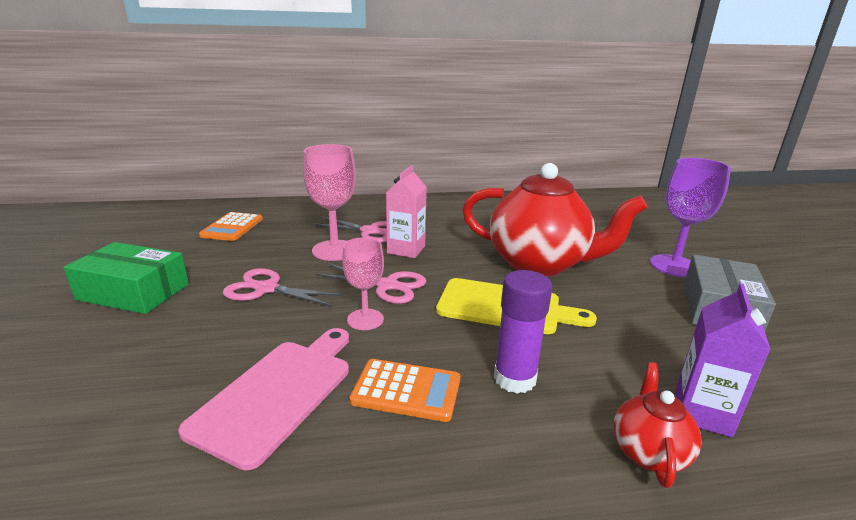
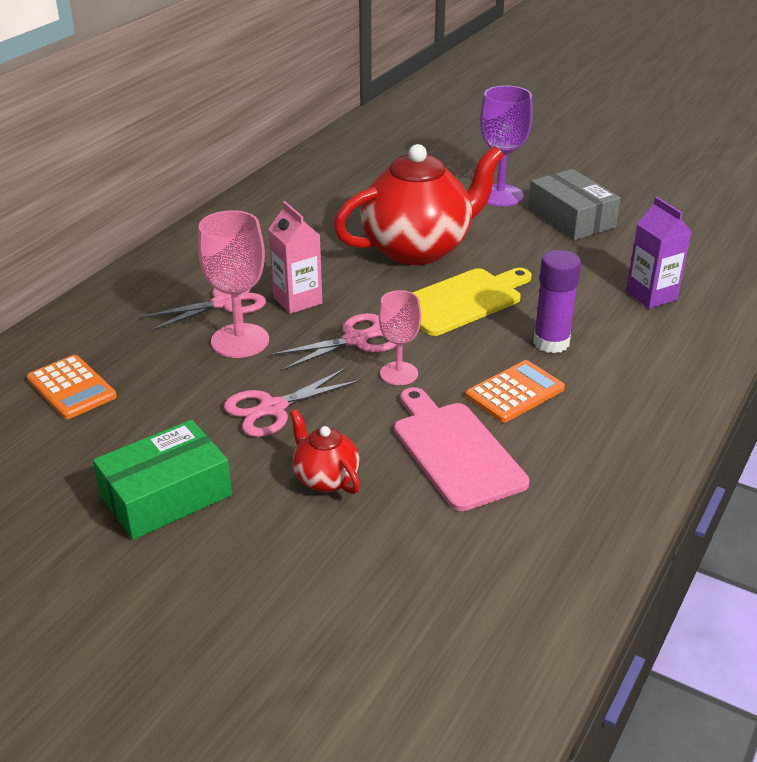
camera: 50 degrees left, 10 degrees up
(648, 452) = (660, 333): red teapot -> red teapot (325, 479)

